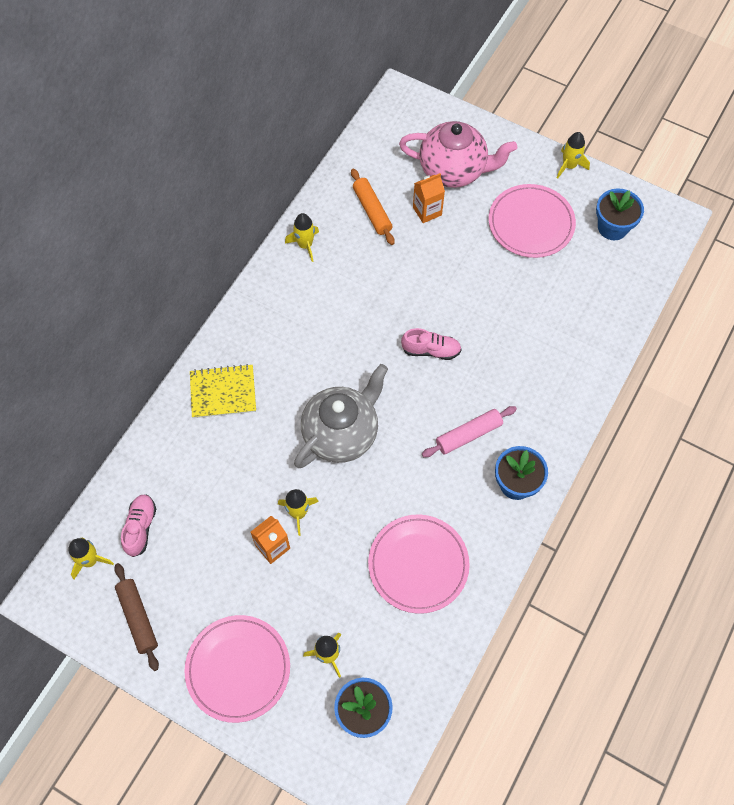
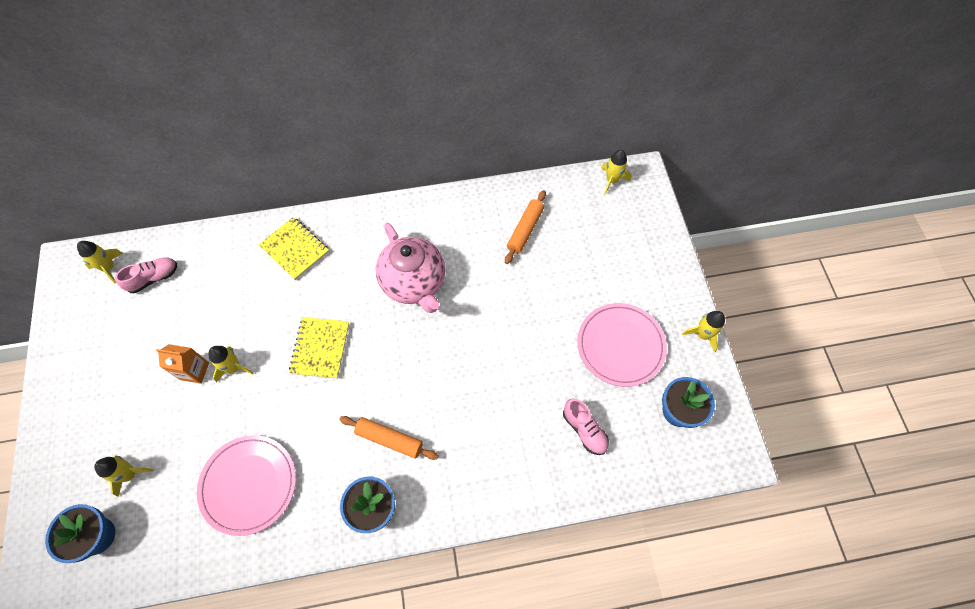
camera: 50 degrees right, 0 degrees up
(137, 618) = (84, 327): brown rolling pin -> none
(238, 669) = (82, 420): pink plate -> none
(305, 245) = (456, 210): yellow rocket -> yellow rocket (612, 180)
(341, 433) = (320, 348): grey teapot -> yellow notebook
(427, 211) = (560, 265): orange carton -> none
(431, 350) = (441, 357): pink shoe -> pink shoe (584, 430)
(453, 170) = (613, 257): pink teapot -> pink teapot (414, 283)
(468, 434) = (389, 439): pink rolling pin -> orange rolling pin

